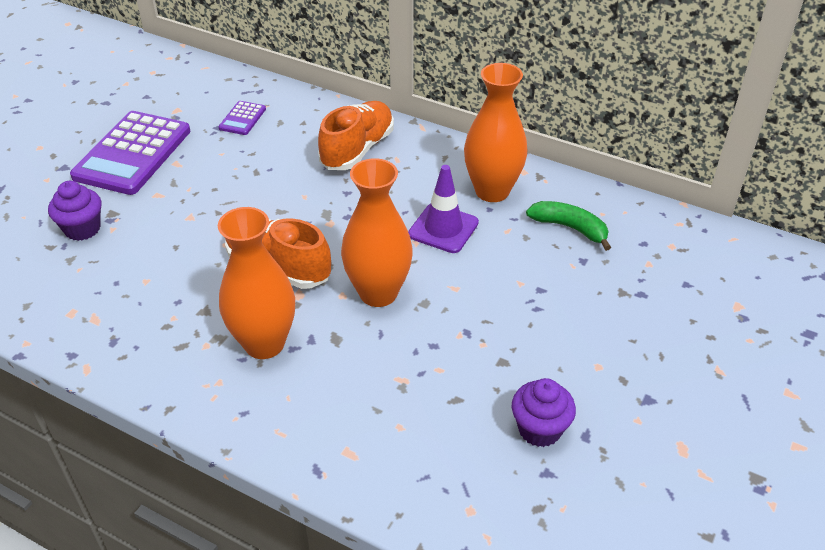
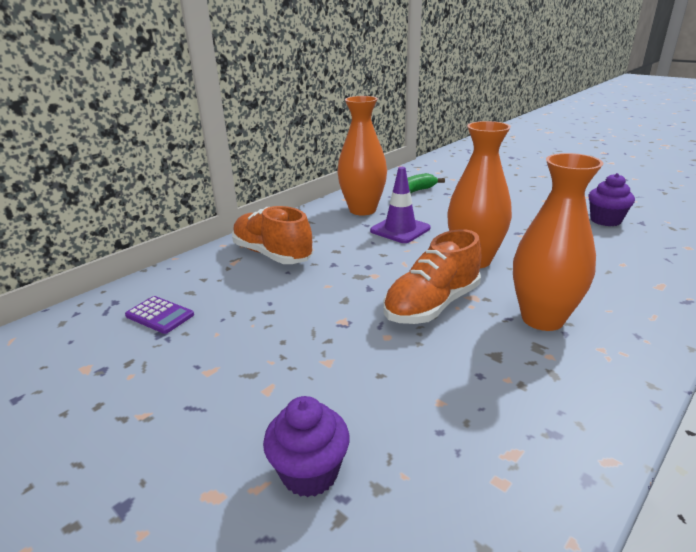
camera: 75 degrees left, 15 degrees down
(132, 154) = (154, 414): purple calculator -> none

